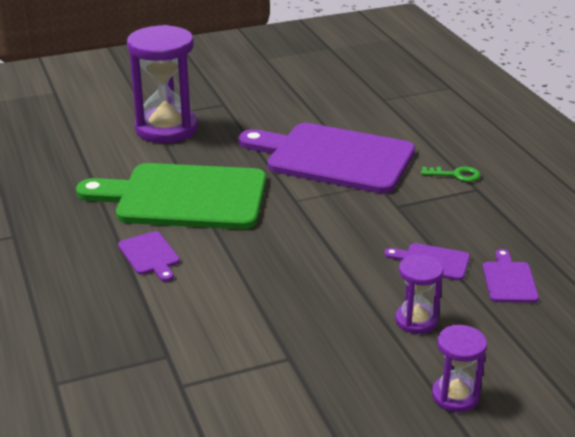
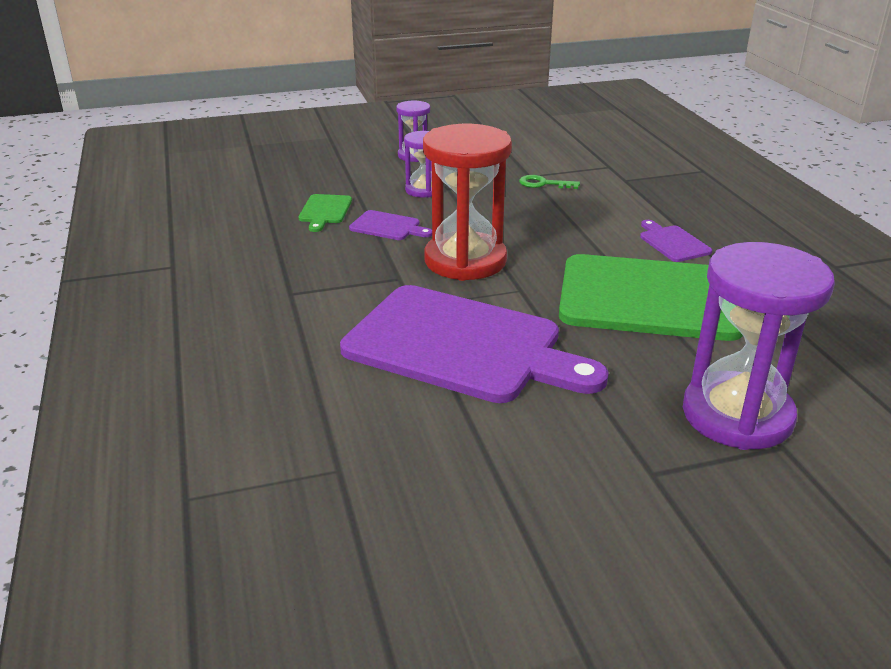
camera: 175 degrees left, 0 degrees up
(345, 225) = (465, 260): none -> red hourglass
(455, 175) = (304, 312): green key -> green key (543, 184)
(509, 280) = (325, 211): purple cutting board -> green cutting board

